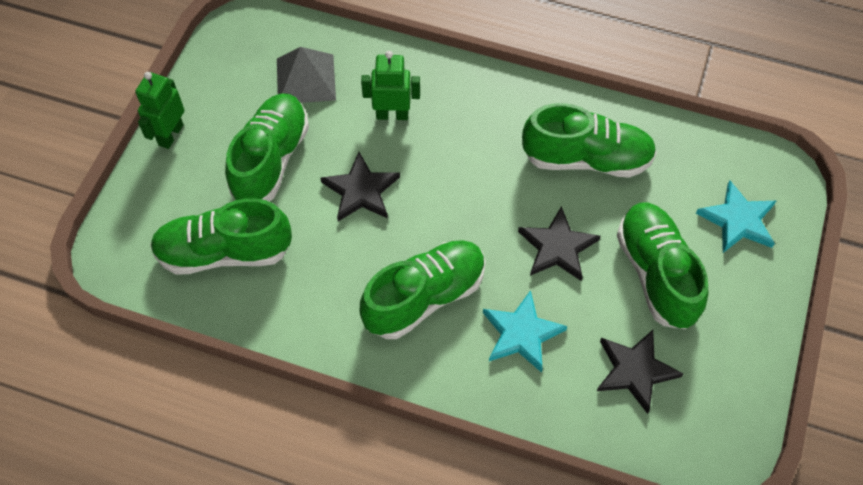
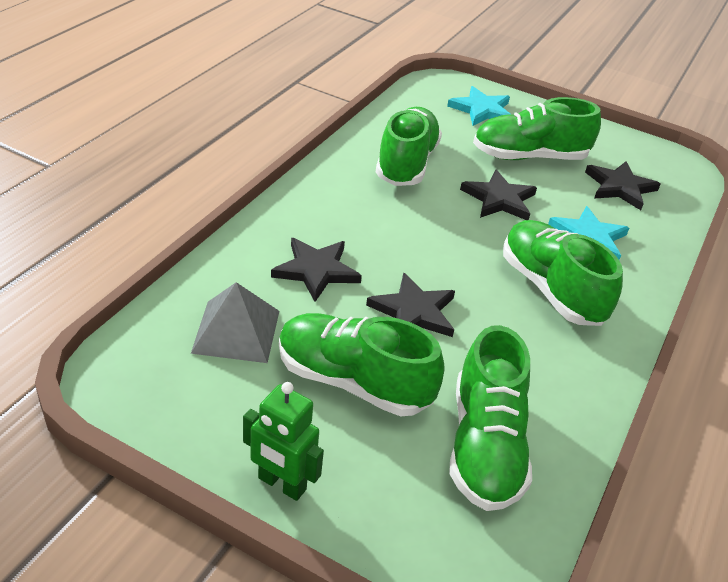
camera: 85 degrees left, 20 degrees down
(392, 115) = (316, 270): green robot -> black star

